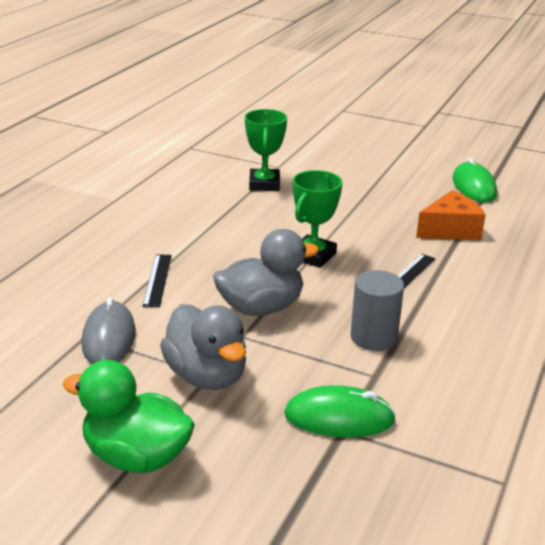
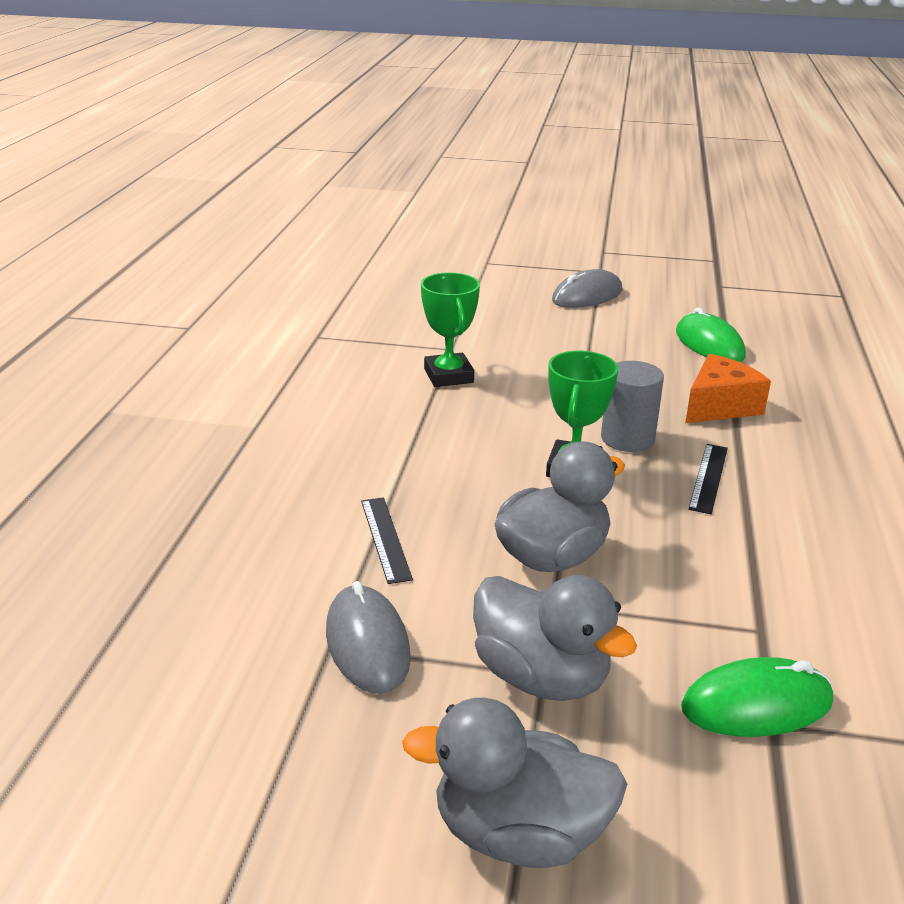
camera: 15 degrees left, 0 degrees up
(136, 456) = (519, 833): green duck -> grey duck
(373, 337) = (724, 574): grey cylinder -> grey cylinder (627, 438)
(403, 142) = (587, 296): none -> grey mouse

